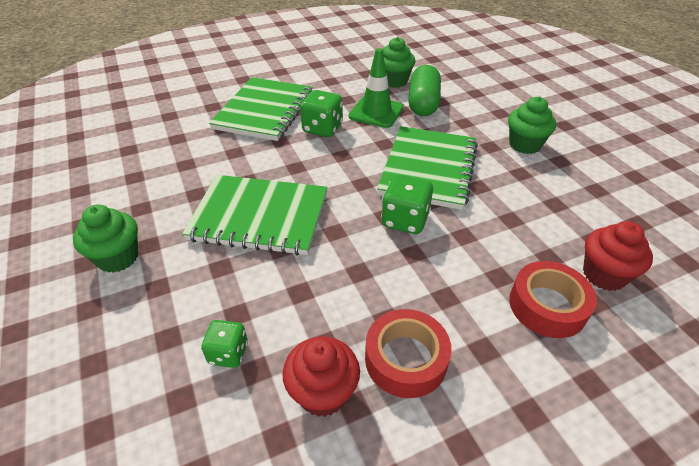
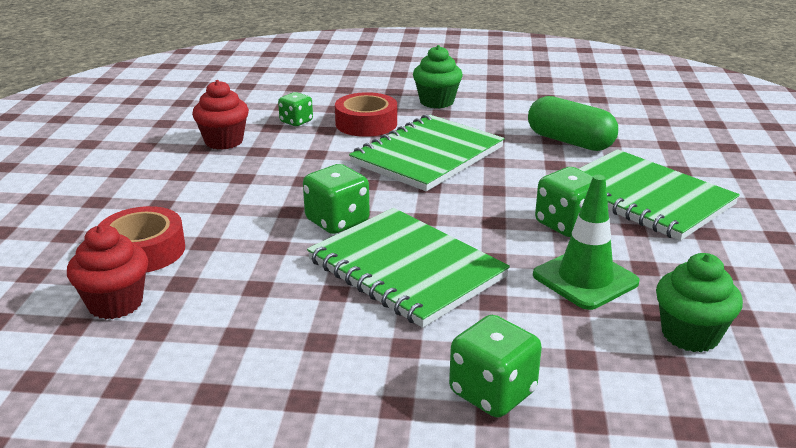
camera: 120 degrees right, 15 degrees down
(405, 359) = (202, 173): red tape -> red tape (366, 123)
(423, 103) = (585, 334): green capsule -> green capsule (570, 141)
(490, 115) = (492, 393): none -> green dice
(524, 145) = (375, 383): green cupcake -> none

